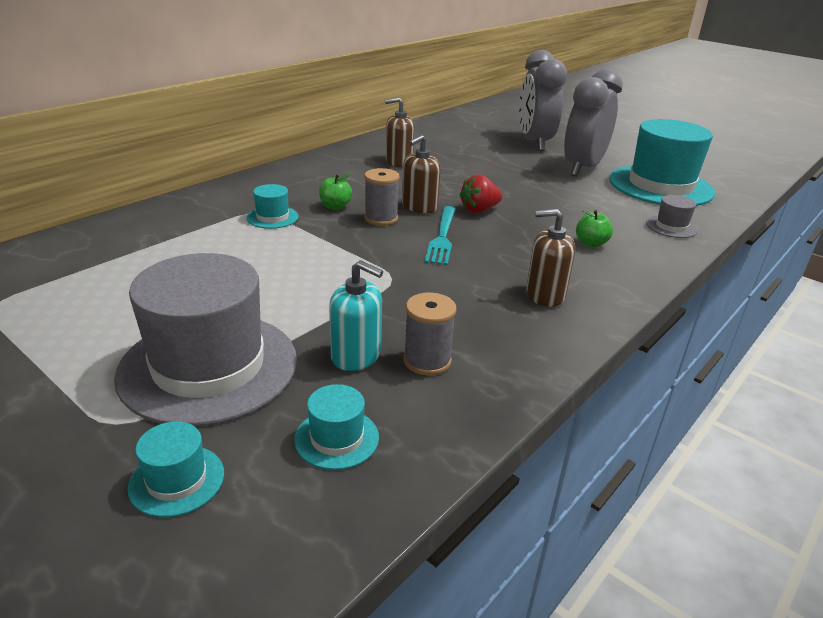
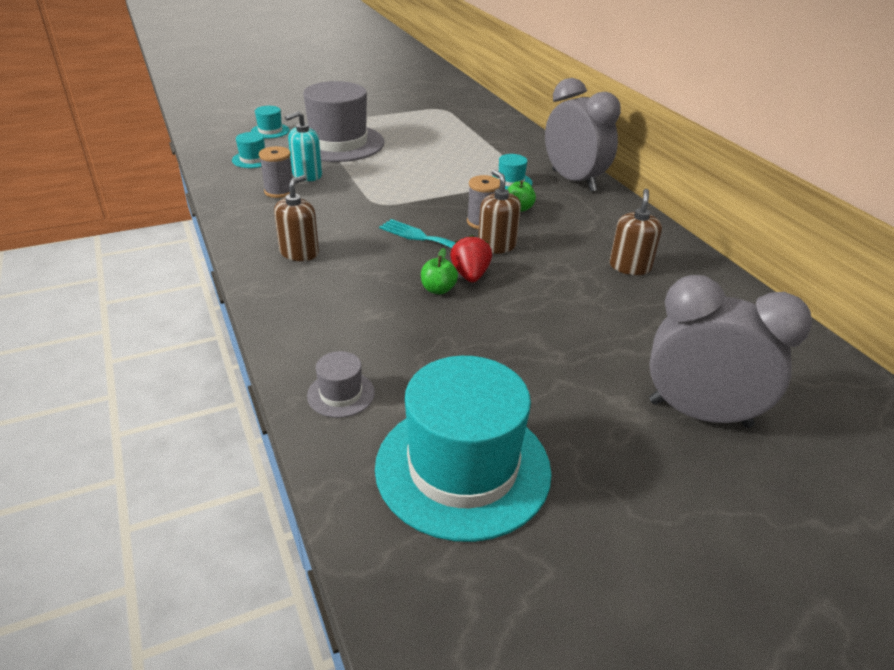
camera: 115 degrees right, 5 degrees up
(582, 168) = (565, 413): grey clock -> grey clock (573, 181)
(590, 243) = (353, 312): green apple -> green apple (438, 289)

